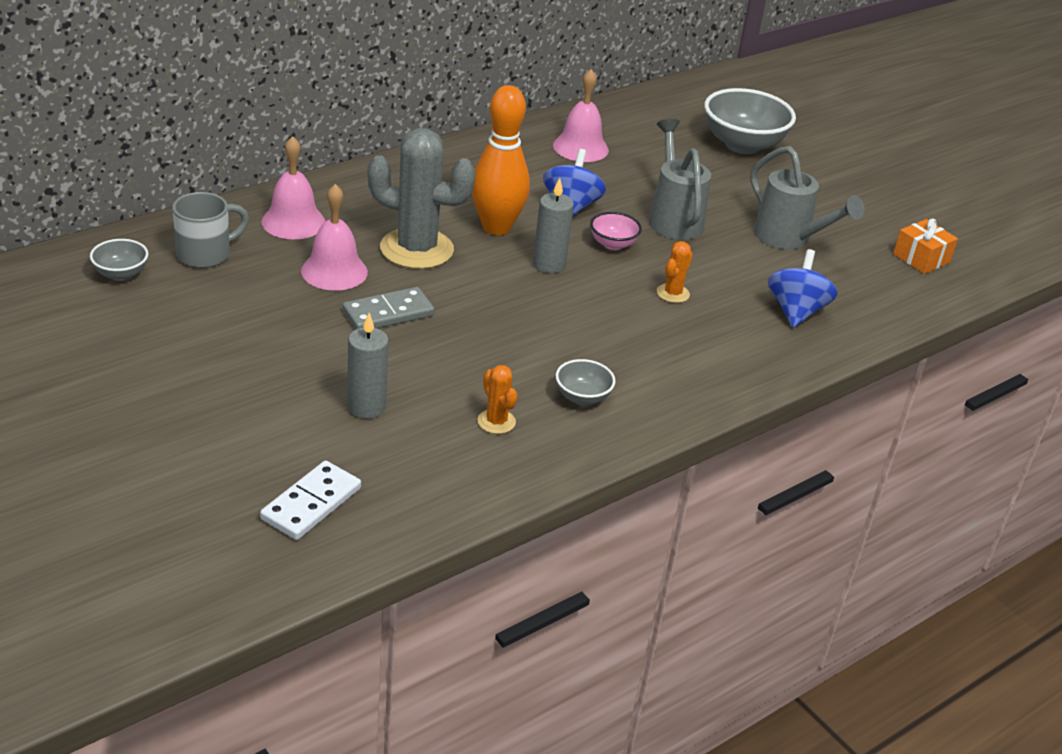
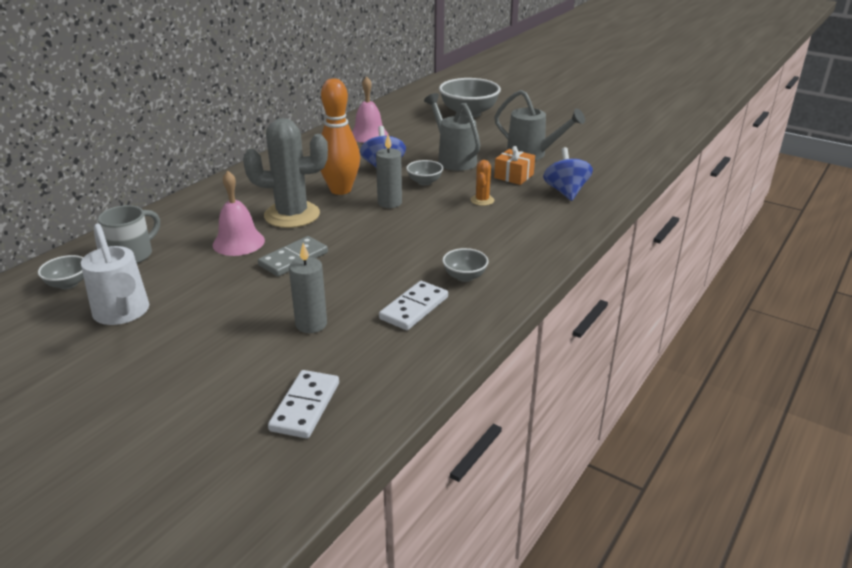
camera: 15 degrees left, 5 degrees down
(165, 331) = (123, 314): none -> white watering can
(293, 222) = (191, 219): pink bell -> none
(496, 422) = (414, 308): orange cactus -> white domino
(613, 244) = (424, 182): pink bowl -> grey bowl
(921, 258) = (616, 147): orange gift -> orange gift (514, 176)

